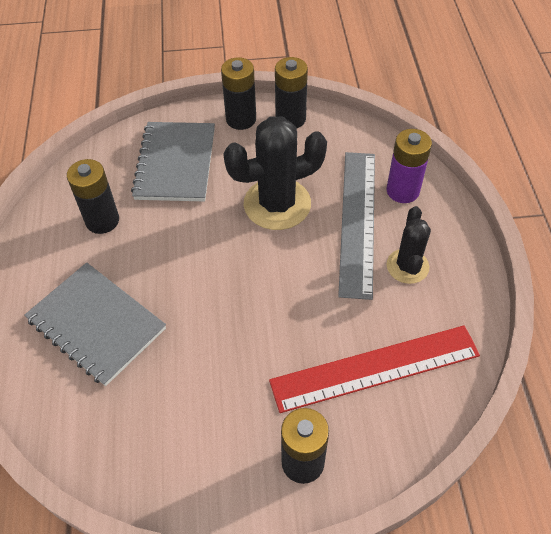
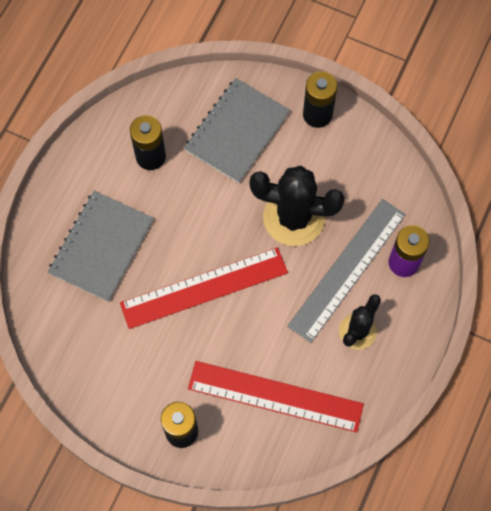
camera: 30 degrees right, 15 degrees up
(96, 324) = (101, 247): grey notebook -> grey notebook turned 45 degrees clockwise
(231, 306) = (204, 288): none -> red ruler
(290, 119) = (360, 137): black battery -> none

